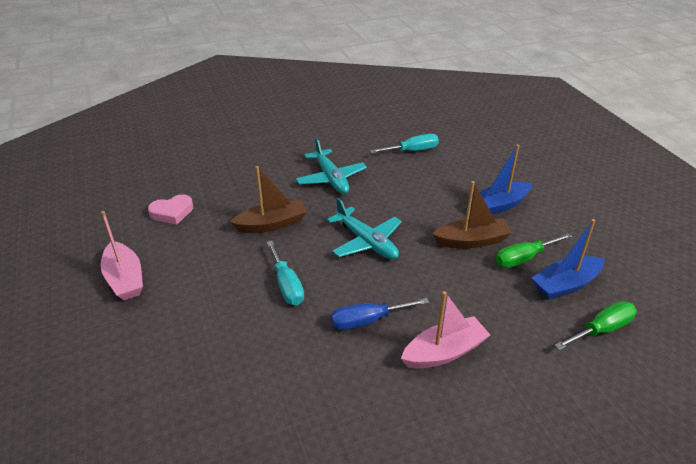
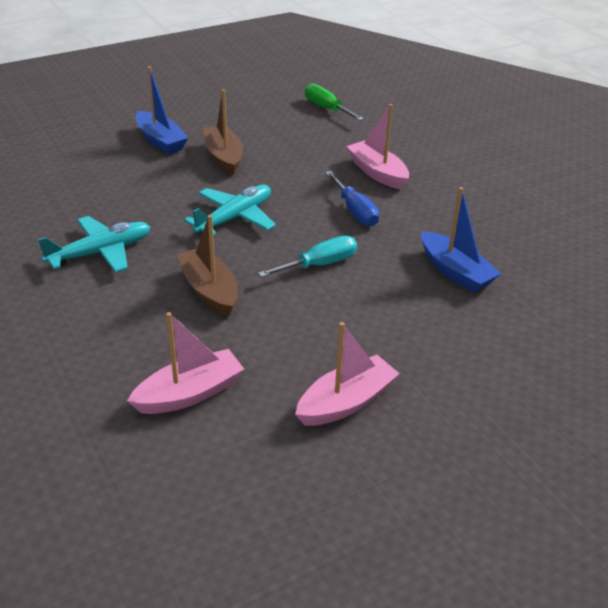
camera: 100 degrees left, 0 degrees up
(172, 212) = (190, 393): pink heart -> pink boat
(412, 151) = (36, 193): turquoise screwdriver -> none
(523, 258) = (246, 133): green screwdriver -> none
(565, 285) = (278, 117): blue boat -> blue boat (455, 272)

